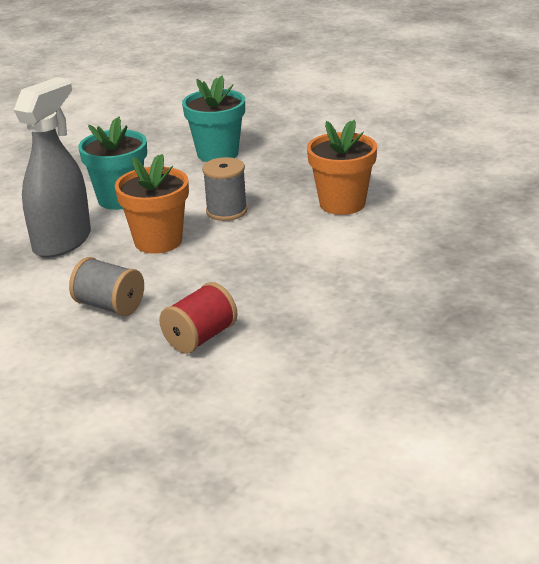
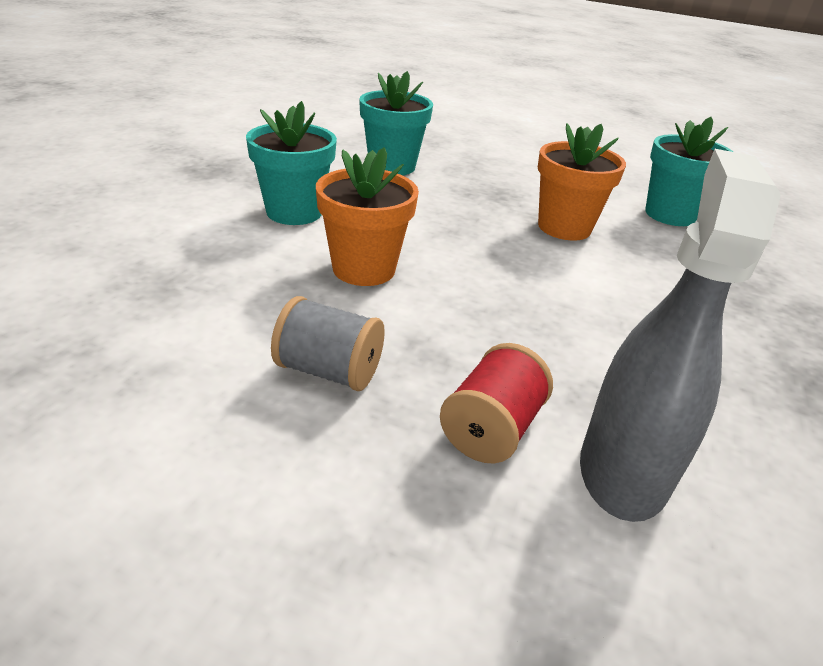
camera: 15 degrees left, 5 degrees up
(62, 242) = (231, 266): grey spray bottle -> grey spray bottle (623, 470)
(226, 211) = (434, 232): grey spool -> none
(452, 188) = (670, 215): none -> turquoise flower pot

